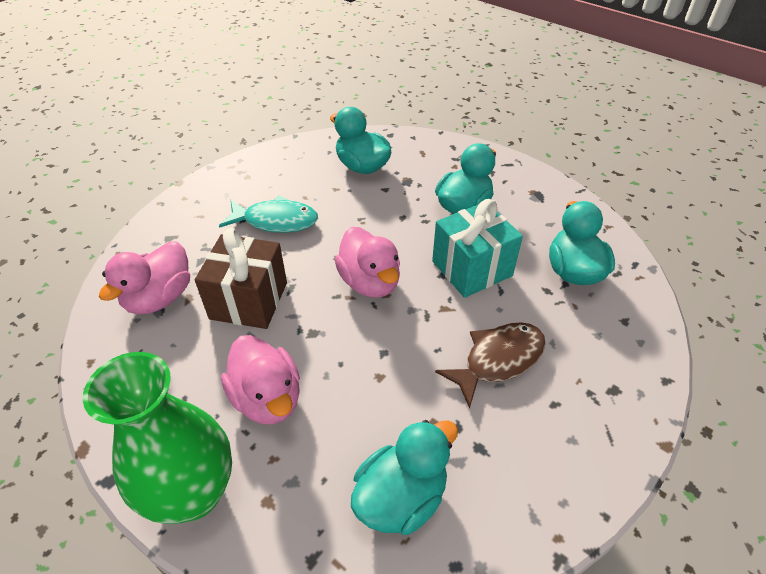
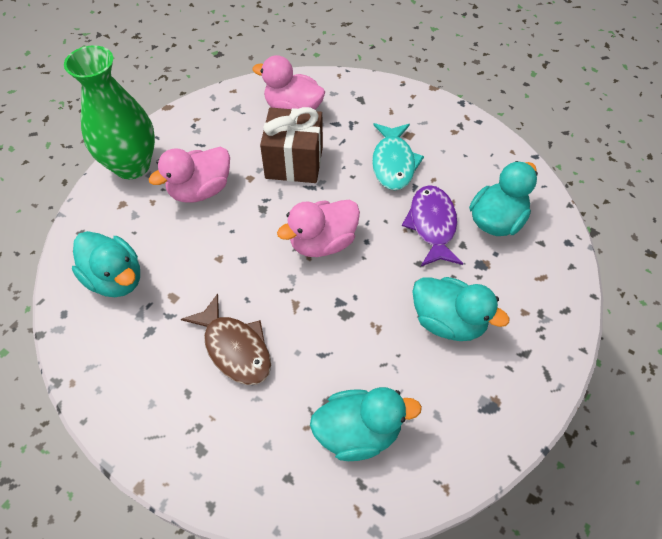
camera: 85 degrees right, 10 degrees up
(360, 204) = (432, 225): none -> purple fish
(472, 268) = (350, 328): turquoise gift -> none

